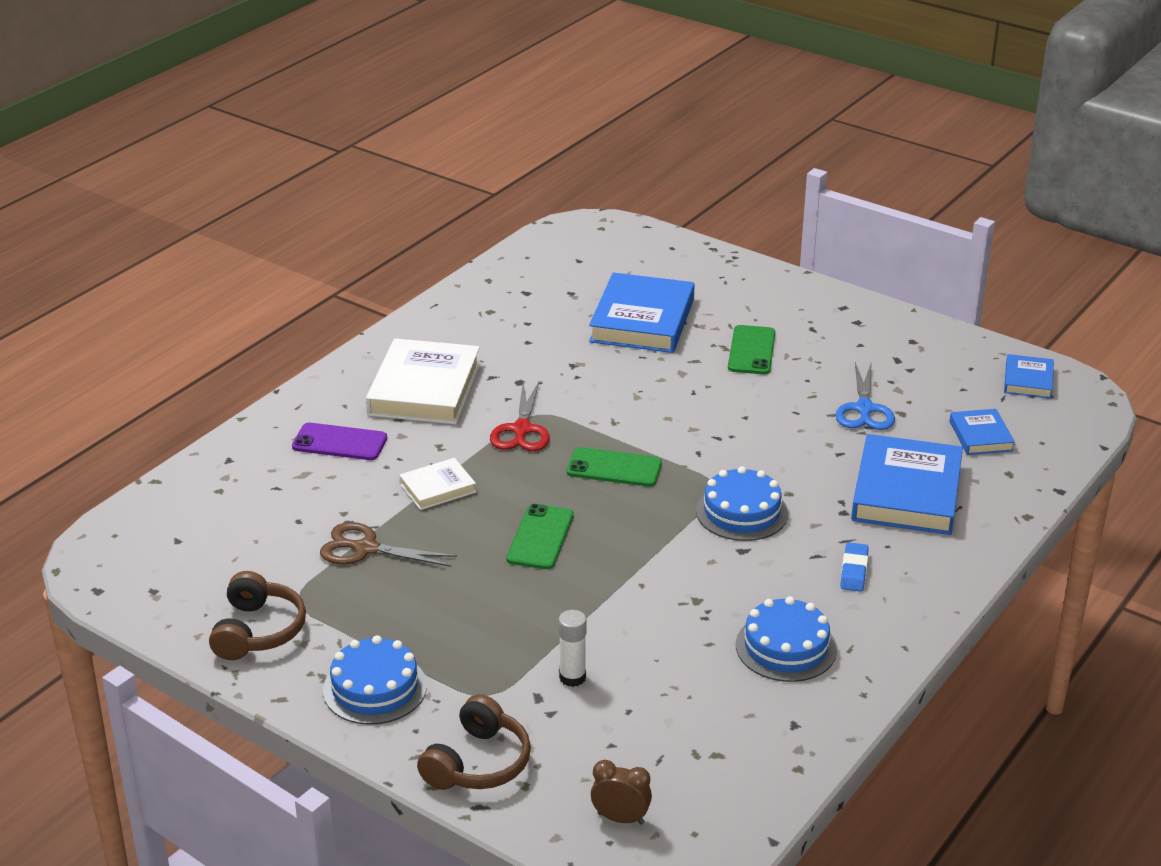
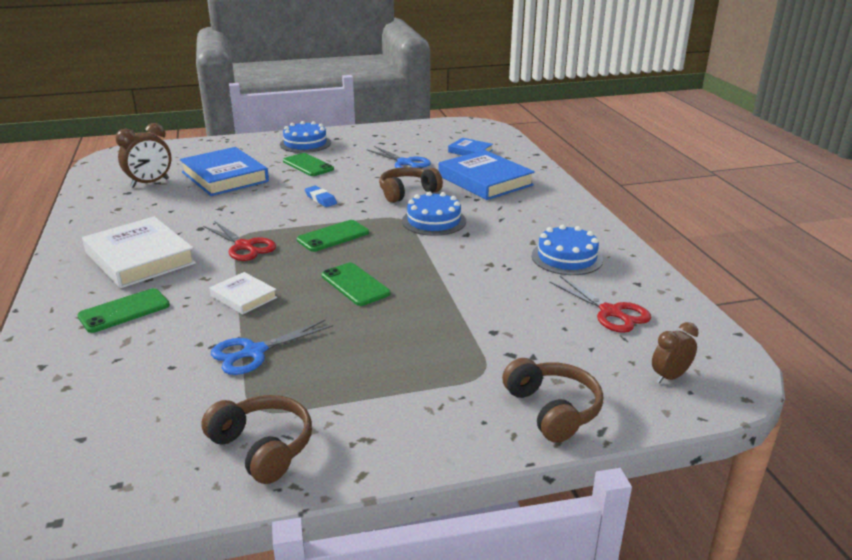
camera: 50 degrees left, 5 degrees down
(339, 442) = (124, 311): purple phone -> green phone
(366, 549) = (254, 352): brown scissors -> blue scissors
(375, 688) = (412, 419): blue cake -> blue cake (305, 143)
(437, 488) = (243, 297): white book -> white book turned 60 degrees counterclockwise
(562, 290) = (150, 183): none -> brown clock
(572, 677) = (507, 333): white glue stick -> none
(701, 729) = (610, 312): none -> red scissors
(785, 456) = (407, 193): none -> brown headphones
(854, 571) = (527, 216): blue eraser -> blue eraser (320, 199)
(1028, 380) = (448, 128): blue book -> none

